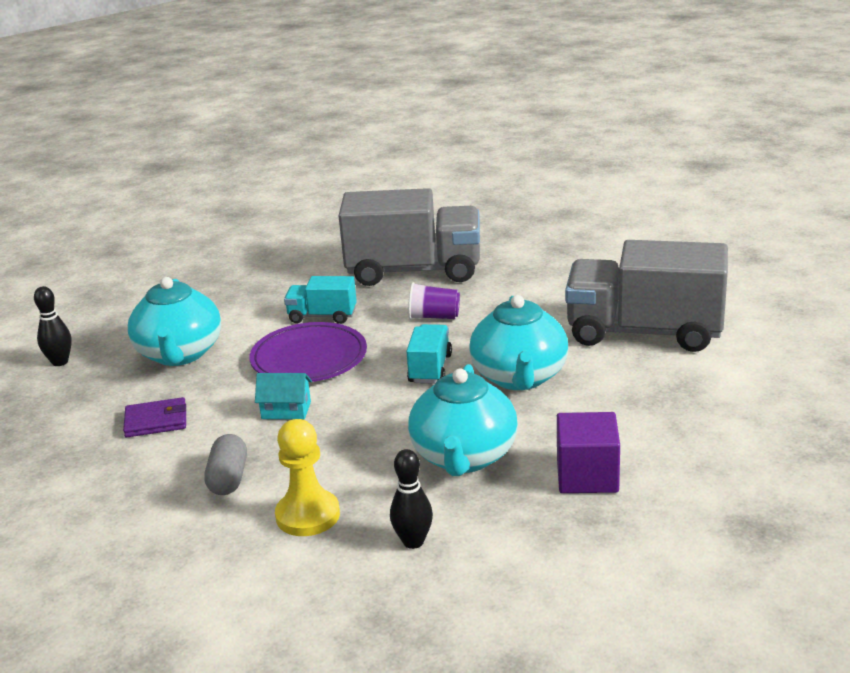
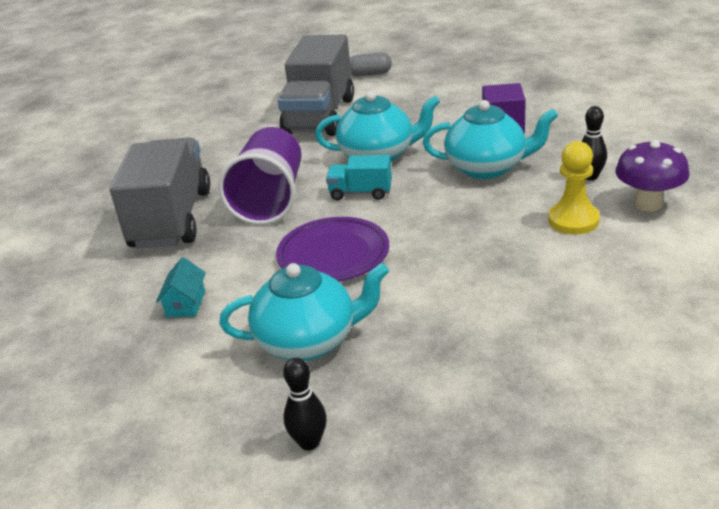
camera: 90 degrees left, 5 degrees up
(156, 421) = (445, 328): purple wallet -> none
(228, 478) = (533, 266): grey capsule -> grey capsule (370, 74)
(286, 410) = (424, 253): turquoise house -> turquoise house (185, 304)
(321, 584) = (648, 204): none -> purple mushroom
(322, 316) = (249, 259): turquoise truck -> none
(434, 317) = (270, 199): purple cup -> purple cup, size x2.16

